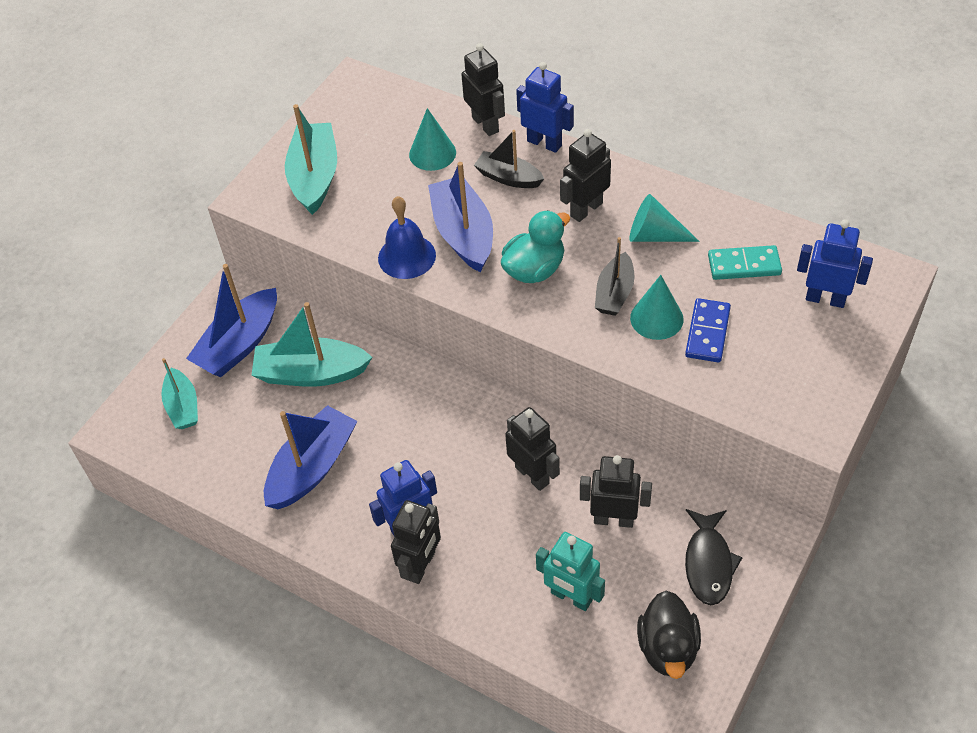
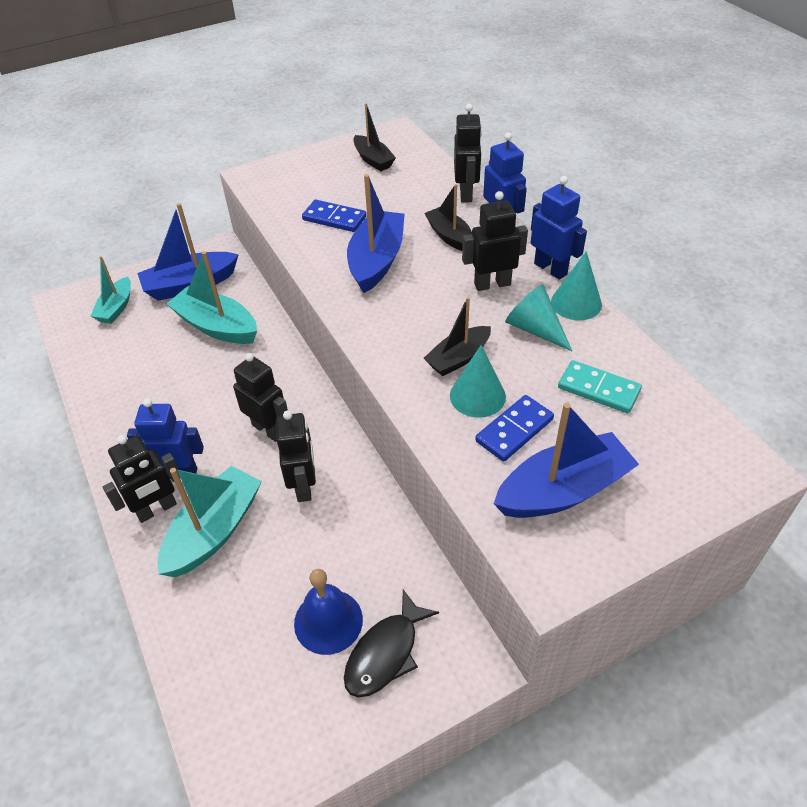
camera: 30 degrees right, 5 degrees down
(312, 467) = (154, 392): blue boat -> blue boat (563, 490)
(315, 177) = (308, 180): turquoise boat -> turquoise boat (214, 531)
(361, 124) = (373, 160): none -> black boat
(382, 208) = (334, 218): none -> blue domino
(407, 256) = (319, 258): blue bell -> blue bell (328, 621)
(432, 153) = (407, 197): turquoise cone -> turquoise cone (576, 303)
(534, 269) = (408, 310): turquoise duck -> none
(571, 597) = (243, 608): turquoise robot -> none
(613, 519) = (336, 561): black robot -> black robot (268, 429)
(667, 648) = (282, 711): black duck -> none
(825, 299) = (658, 456): blue robot -> blue robot (550, 269)

